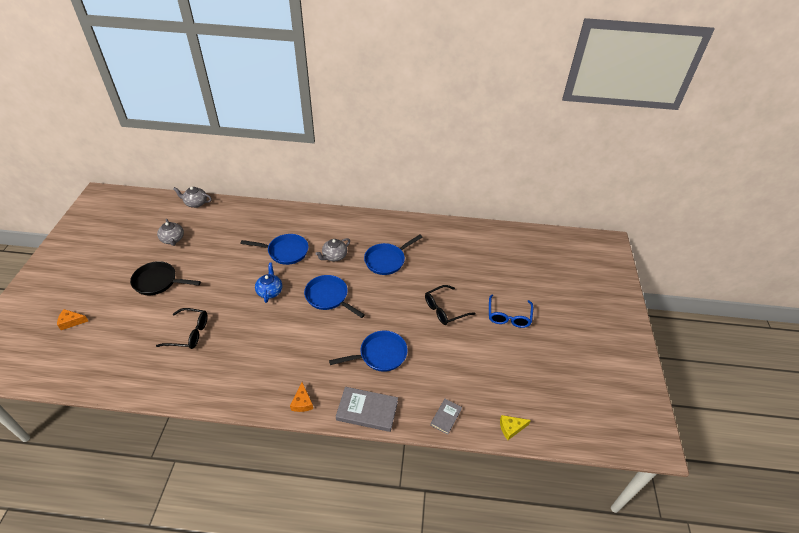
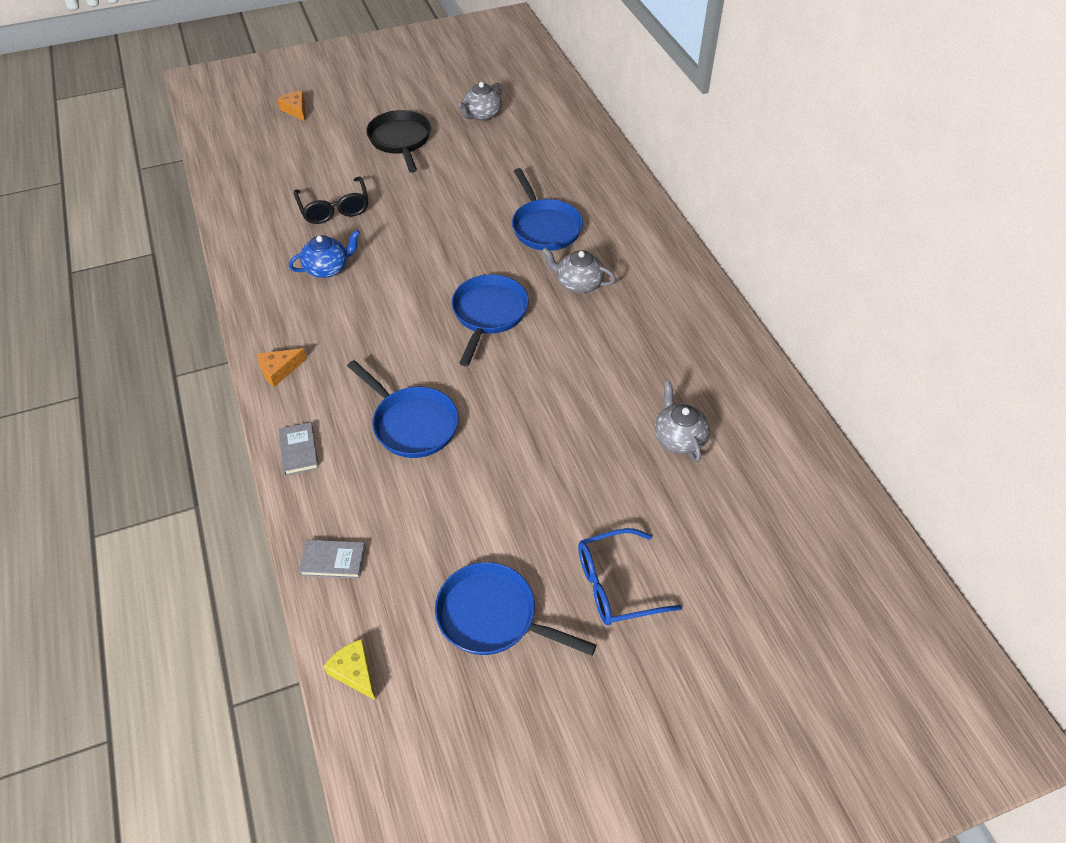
camera: 65 degrees right, 5 degrees up
(195, 203) = (566, 99): grey teapot -> grey teapot (679, 438)
(270, 291) = (455, 247): blue teapot -> blue teapot (328, 268)
(367, 410) = (299, 451): grey book -> grey book, size x0.57
(387, 260) = (620, 351): blue pan -> blue pan (493, 616)
(444, 310) = (563, 475): black glasses -> none

